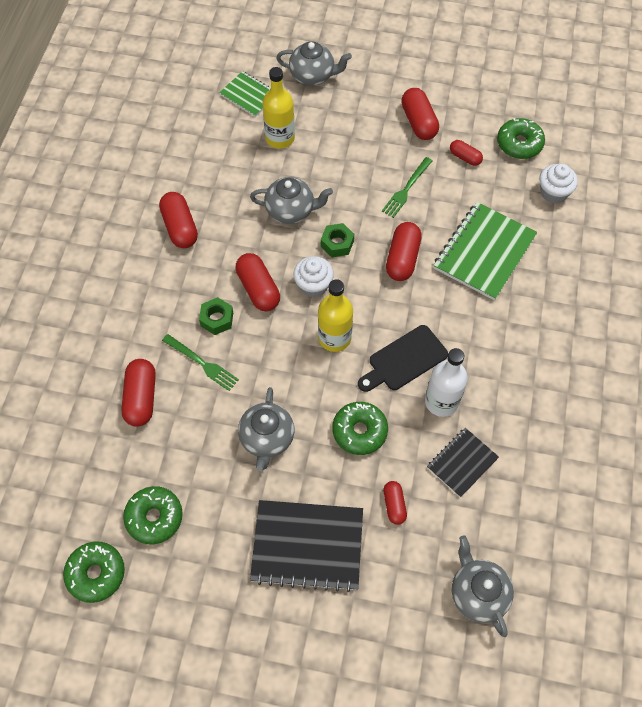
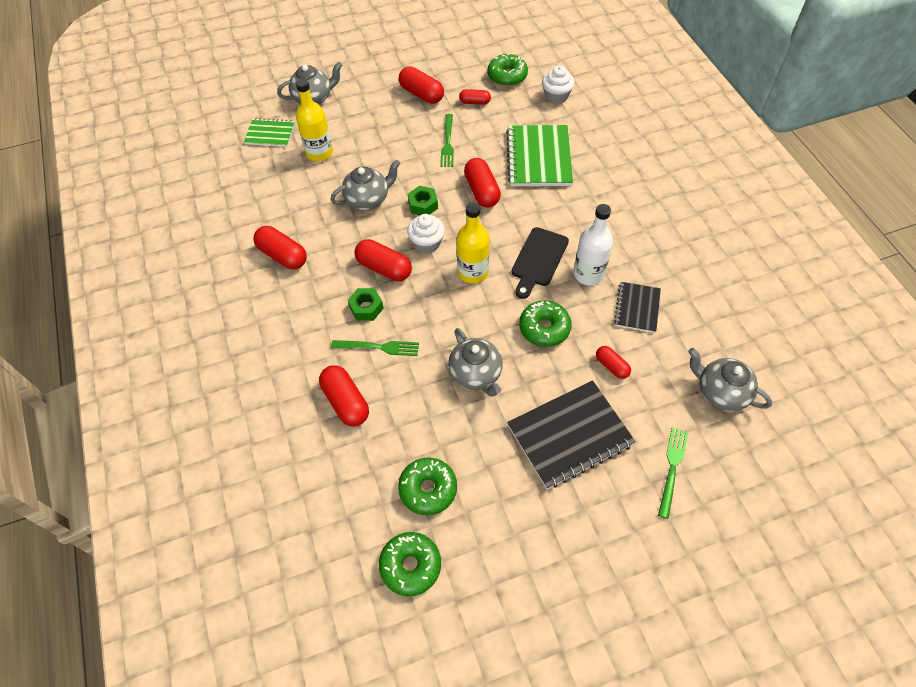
camera: 30 degrees left, 5 degrees down
(376, 634) = (672, 468): none -> green fork

